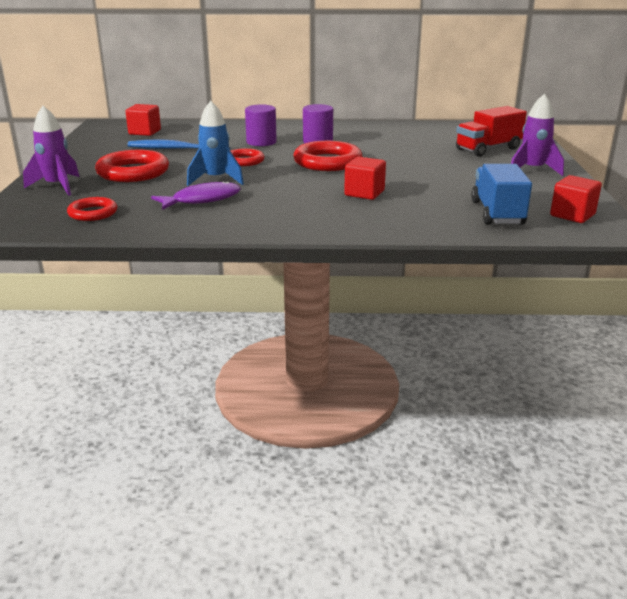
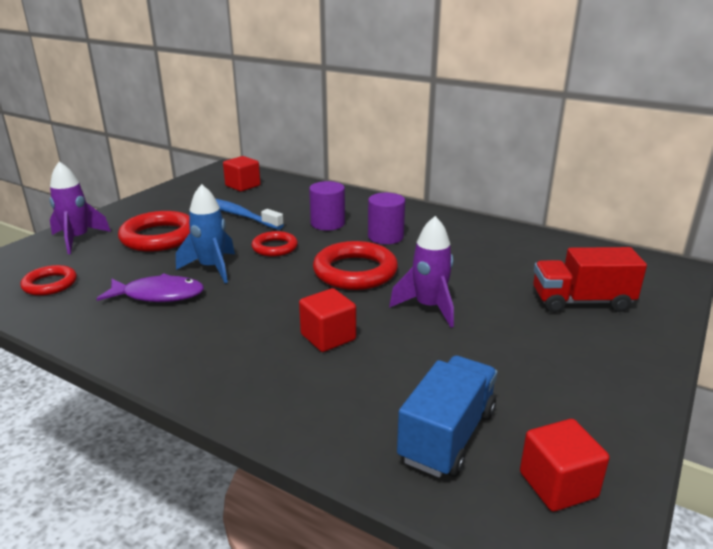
camera: 30 degrees right, 0 degrees up
(532, 170) = (601, 362): purple rocket -> purple rocket (429, 307)

